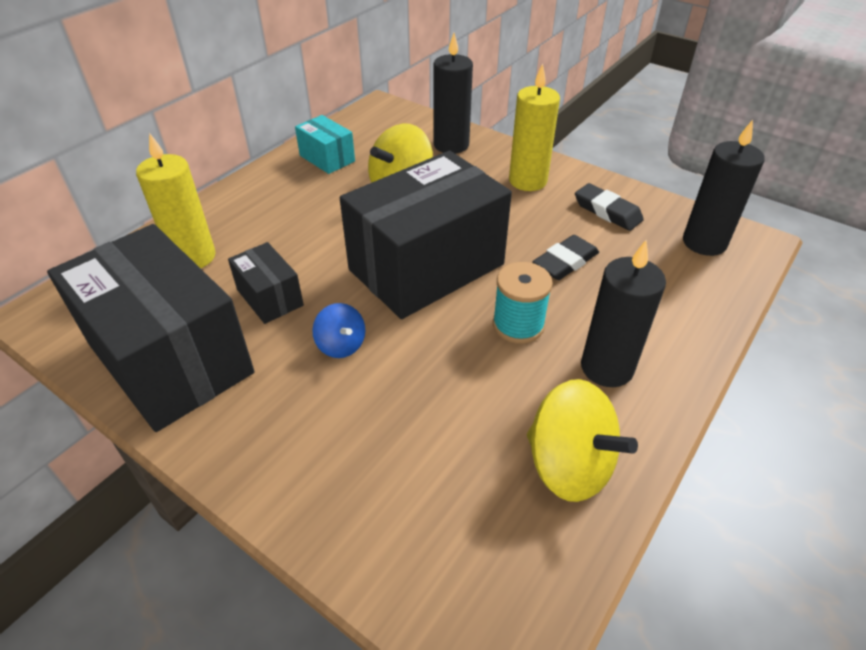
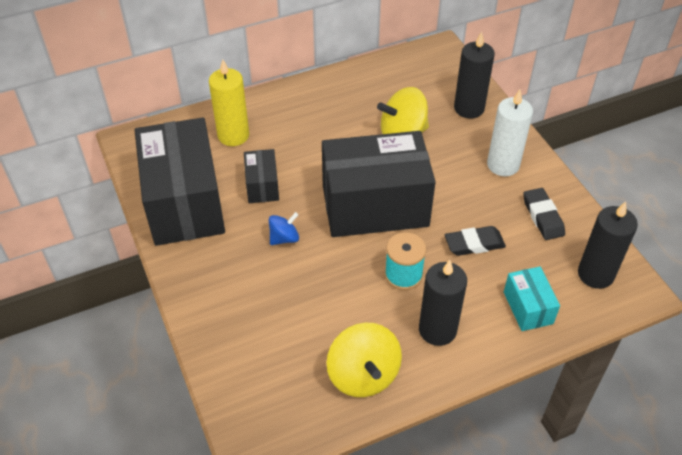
camera: 30 degrees right, 5 degrees up
(327, 158) = (367, 86): turquoise box -> turquoise box (528, 307)
(341, 345) = (284, 238): blue spinning top -> blue spinning top turned 120 degrees counterclockwise
(527, 181) = (503, 165): yellow candle -> white candle

